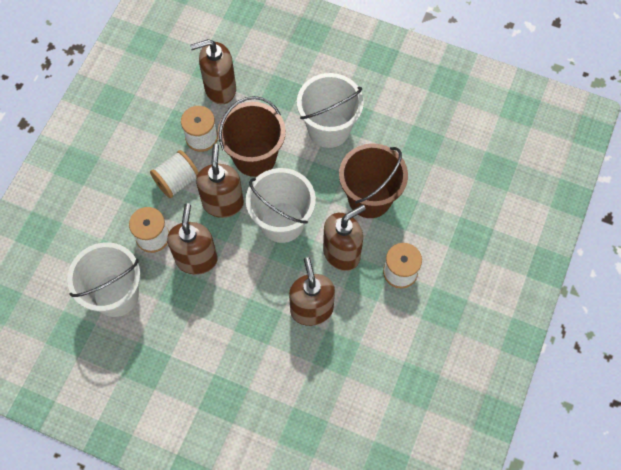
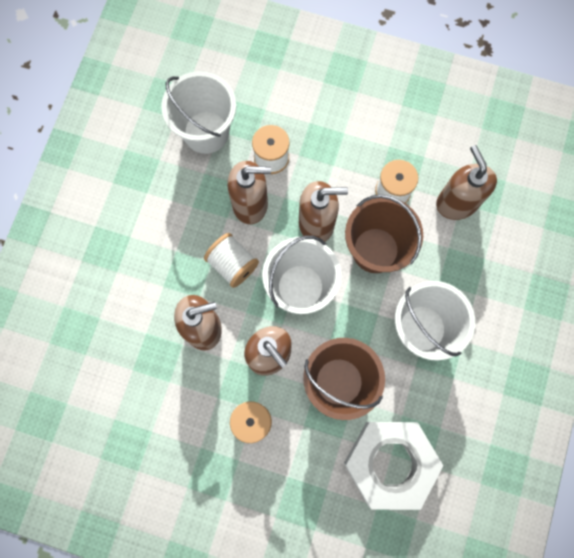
camera: 85 degrees right, 10 degrees up
(177, 181) = (337, 173): white spool -> white spool (232, 264)
(440, 165) = (390, 463): none -> white nut

